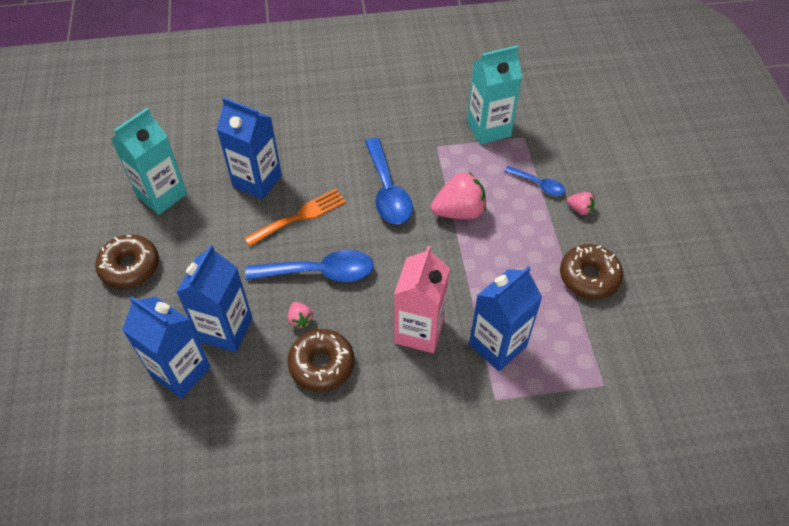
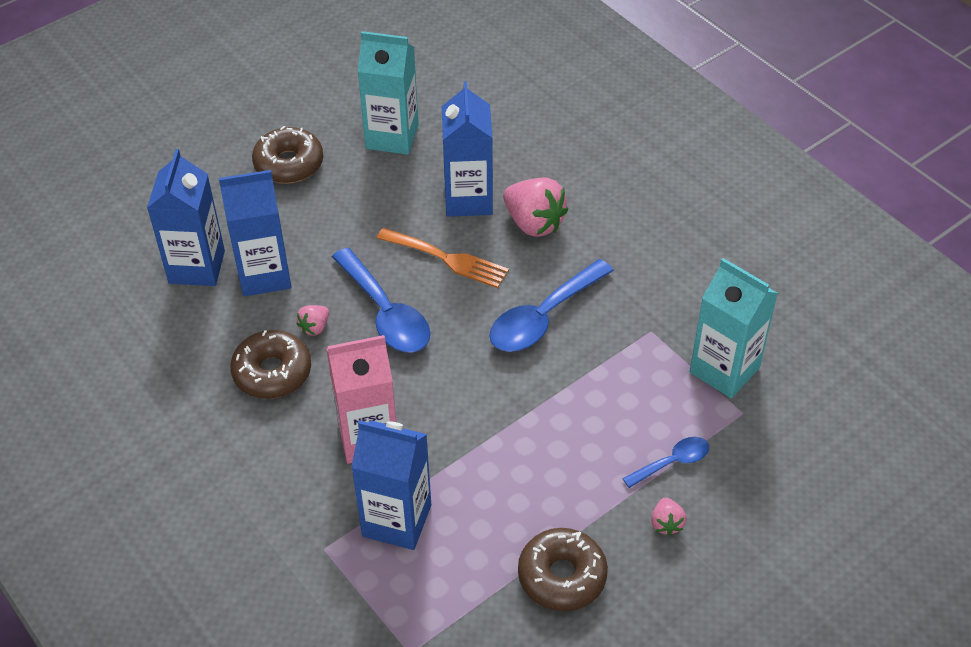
camera: 60 degrees right, 5 degrees down
(459, 211) = (565, 399): pink strawberry -> pink strawberry (534, 223)
(538, 185) = (672, 462): blue spoon -> blue spoon turned 120 degrees counterclockwise

